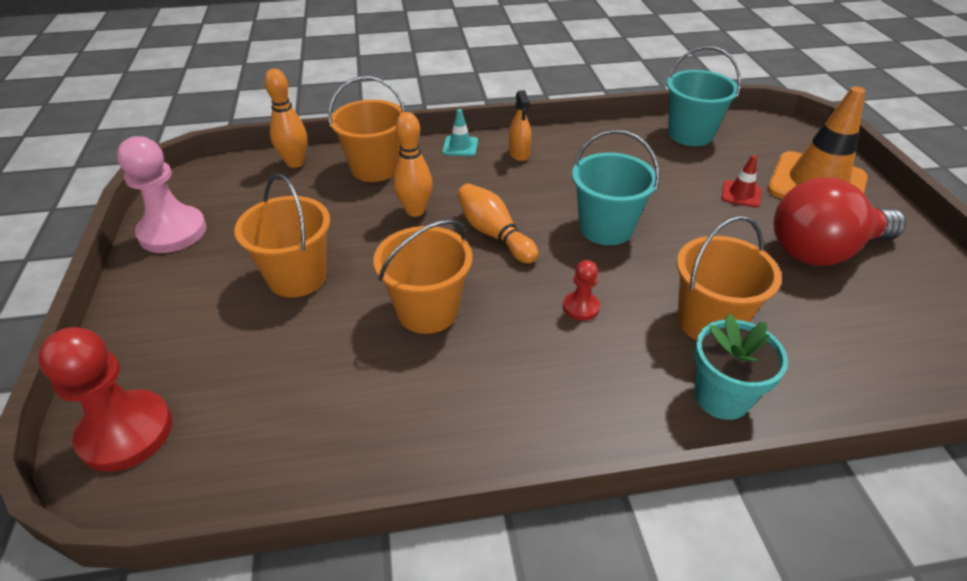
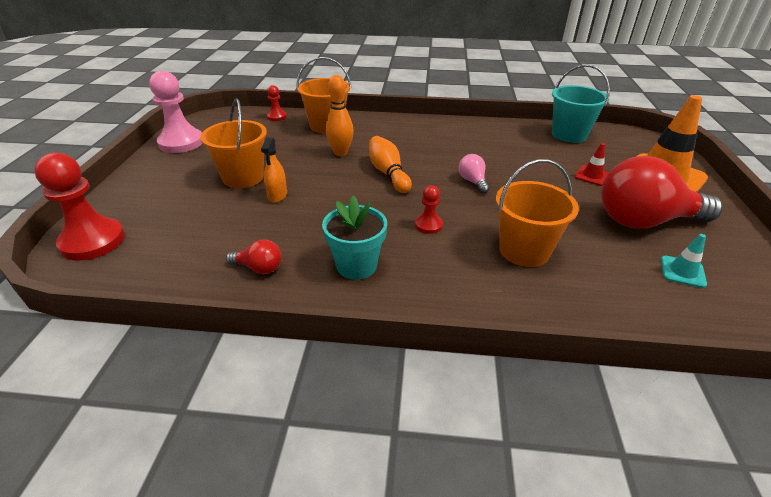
camera: 15 degrees right, 5 degrees down
(295, 163) = (277, 117): orange bowling pin -> red pawn
(393, 422) = (259, 268): none -> red light bulb
(427, 311) = (317, 209): orange bucket -> none
(460, 146) = (391, 121): turquoise traffic cone -> turquoise traffic cone (682, 272)
(519, 153) = (431, 130): orange spray bottle -> orange spray bottle (277, 195)
(605, 228) = (472, 181): turquoise bucket -> pink light bulb
(721, 397) = (509, 299): turquoise flower pot -> turquoise flower pot (356, 266)

